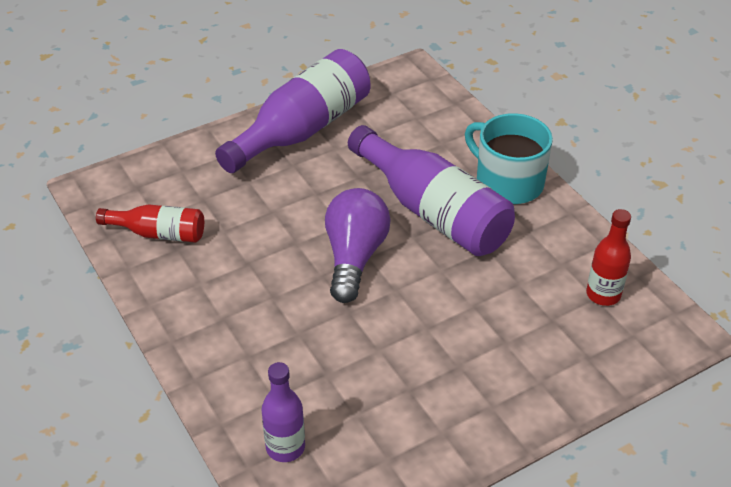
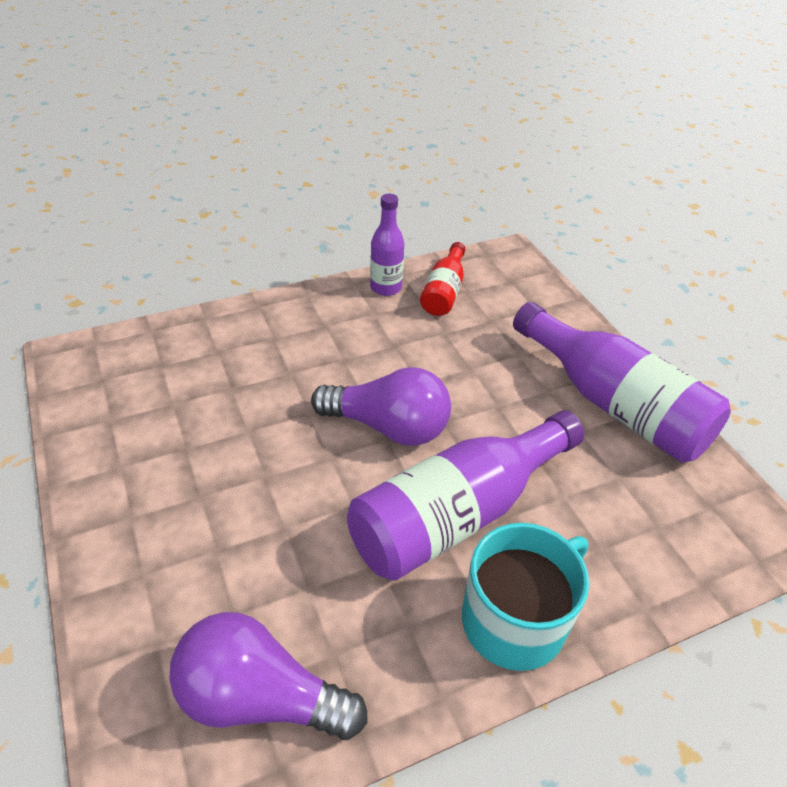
camera: 95 degrees right, 0 degrees up
(285, 447) = (159, 353): purple bottle -> purple bottle (386, 288)
(603, 294) = (260, 698): red bottle -> purple light bulb

